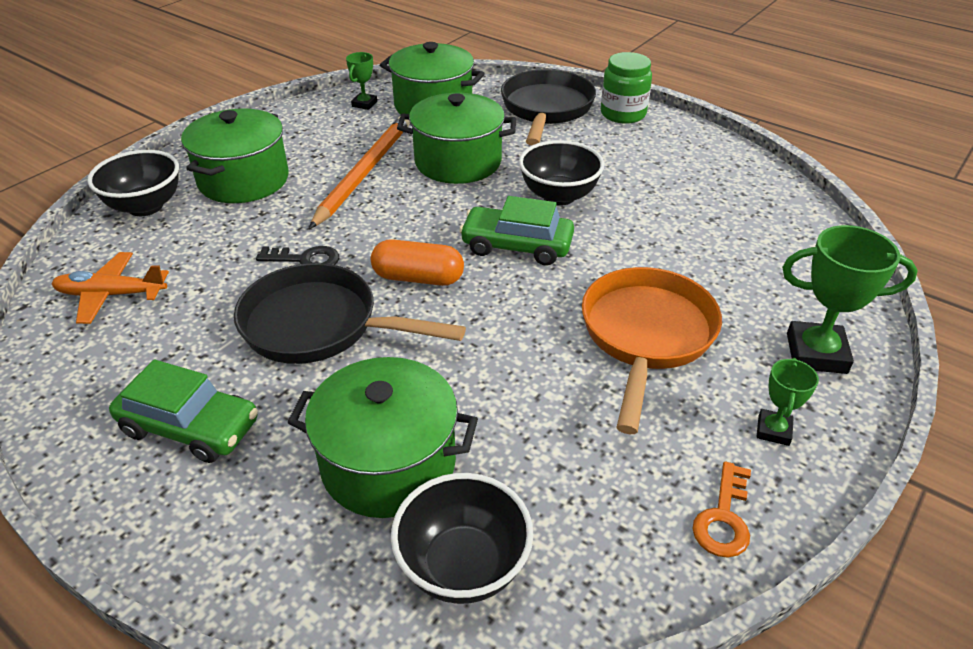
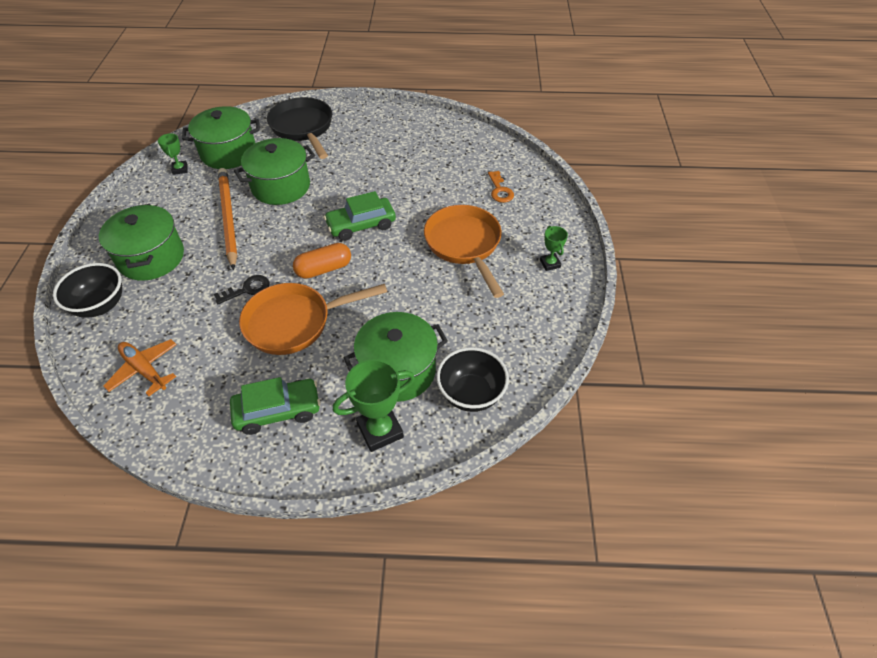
camera: 35 degrees left, 10 degrees up
(111, 295) = (144, 370): orange plane -> orange plane turned 75 degrees clockwise
(319, 325) = (294, 322): black pan -> orange pan
(559, 196) = (358, 184): black bowl -> none
(623, 114) = (351, 114): green jar -> none
(723, 518) = (557, 313): orange key -> orange key (500, 190)
(816, 353) = (542, 217): green trophy -> green trophy (380, 430)

